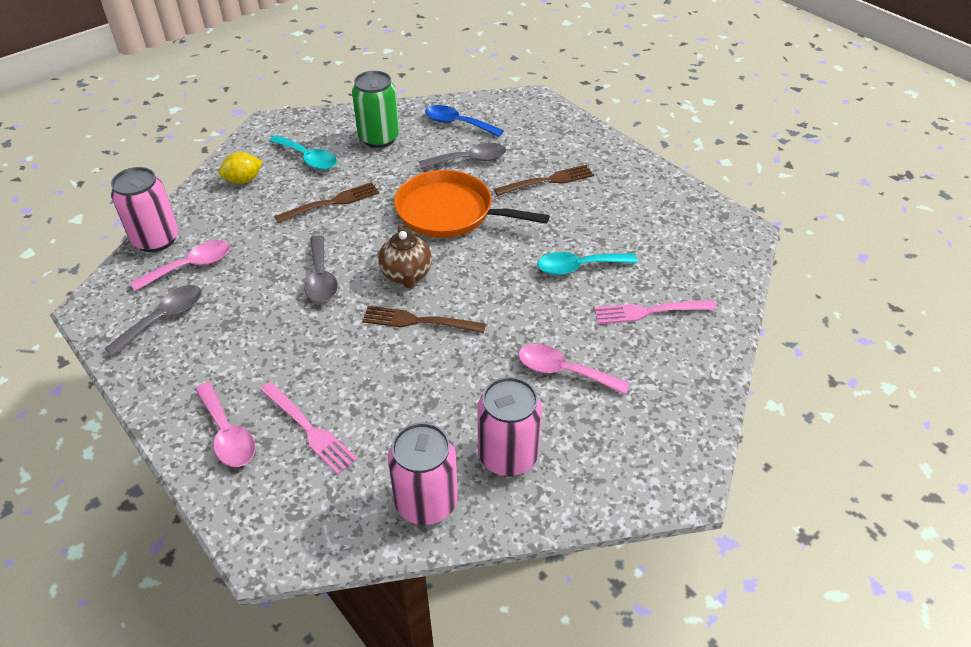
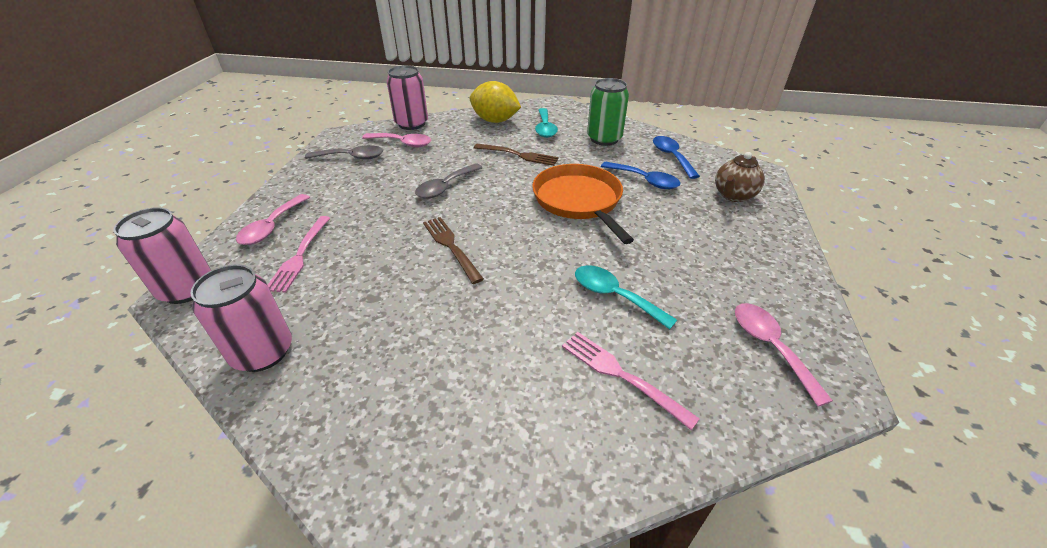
camera: 50 degrees right, 5 degrees down
(243, 180) = (495, 121): yellow lemon -> yellow lemon, size x1.67
(406, 275) = (490, 217): brown teapot -> brown teapot (733, 195)
(469, 160) = (645, 180): grey spoon -> blue spoon
(508, 456) = (347, 374): pink can -> pink can (187, 289)
(547, 181) = (685, 225): brown fork -> none
(563, 371) = (478, 356): pink spoon -> pink spoon (770, 347)

